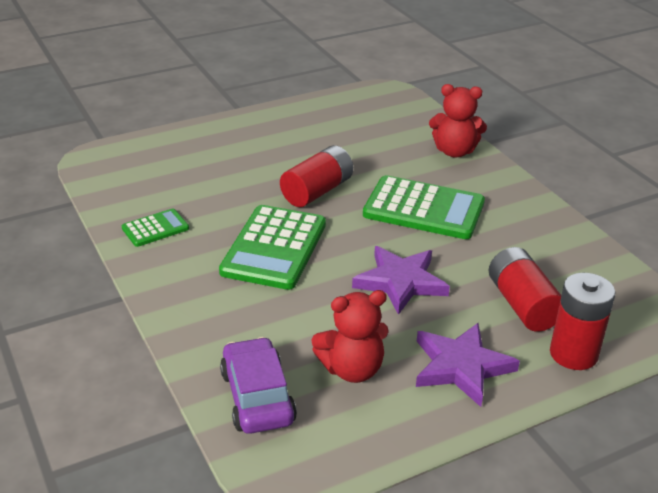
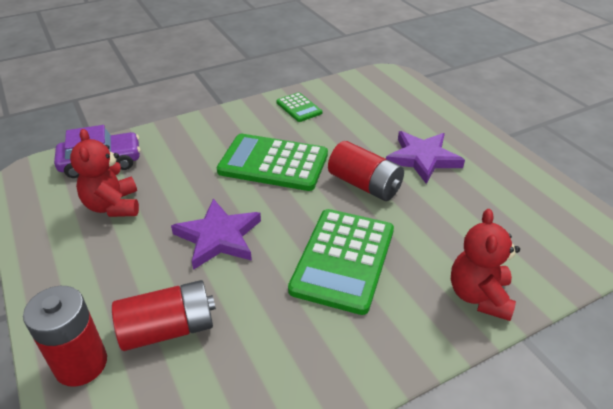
camera: 90 degrees right, 5 degrees up
(461, 366) = (93, 271): purple star -> purple star (422, 159)

